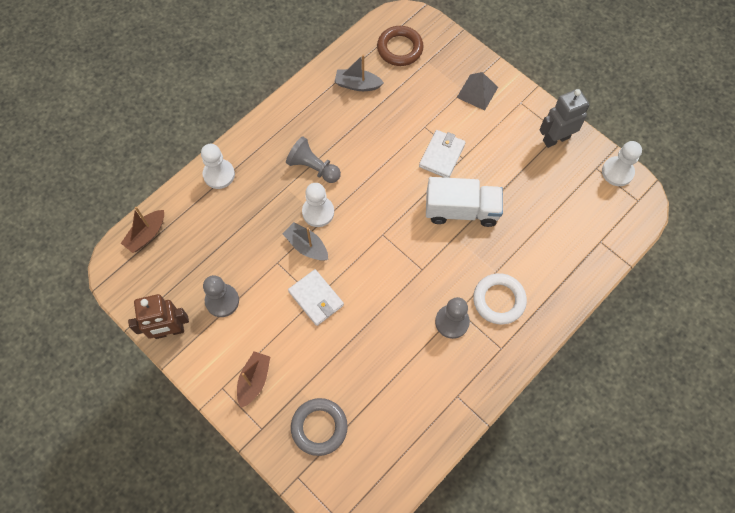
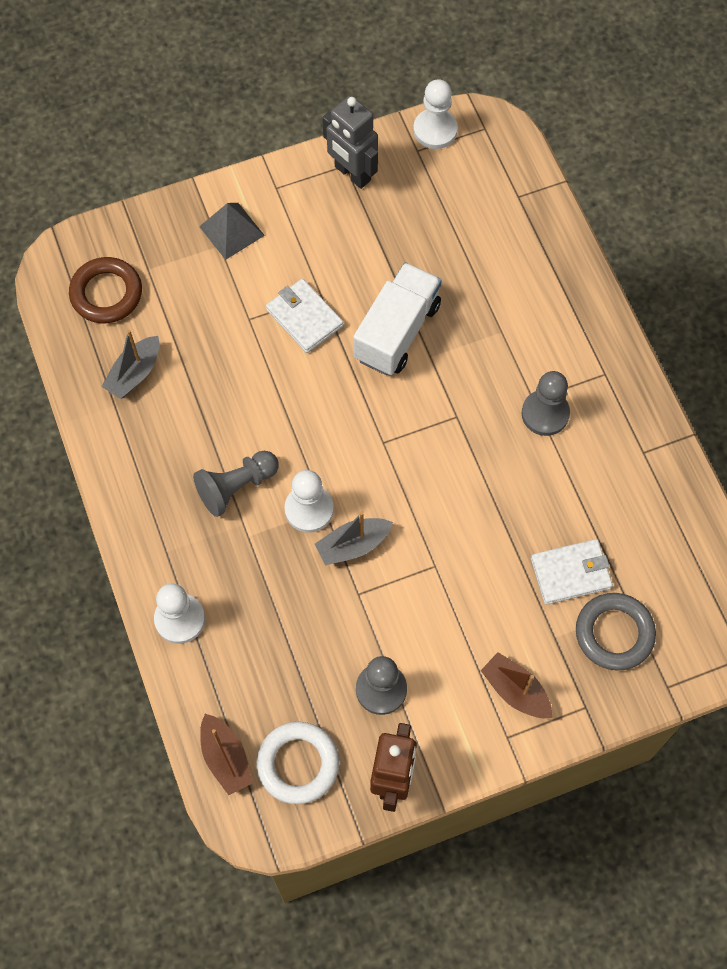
camera: 65 degrees left, 0 degrees up
(316, 298) = (435, 564): white wallet -> white wallet (570, 573)
(499, 300) = (541, 346): white ring -> white ring (298, 764)
(556, 139) = (352, 174): grey robot -> grey robot turned 45 degrees counterclockwise

